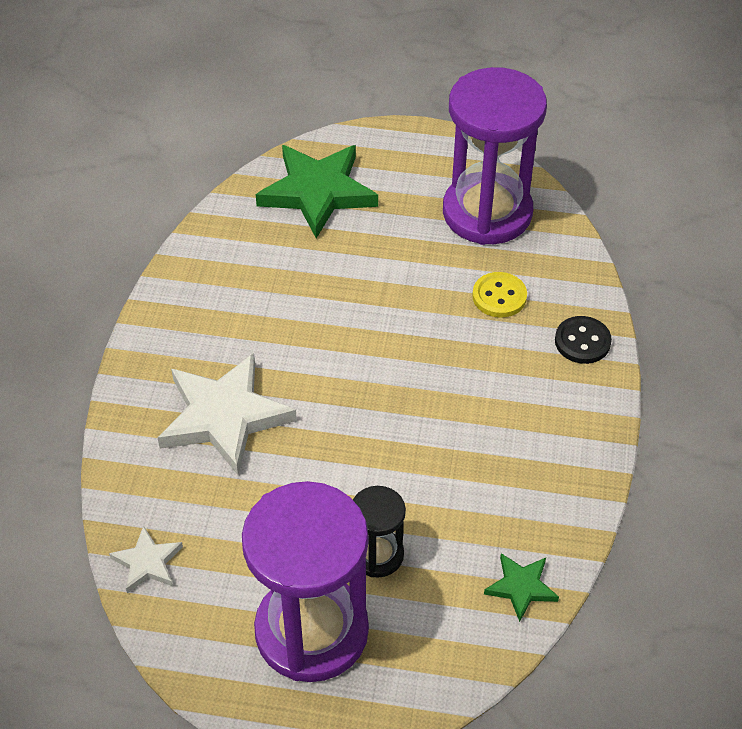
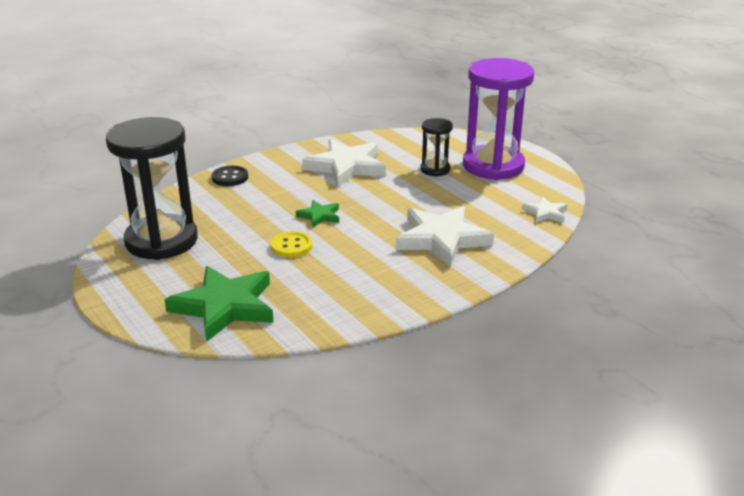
camera: 135 degrees left, 20 degrees down
(487, 212) = (161, 241): purple hourglass -> black hourglass
(490, 469) = (346, 167): none -> white star
(499, 296) = (230, 209): yellow button -> yellow button (291, 246)
(521, 587) = (391, 139): green star -> green star (319, 216)

